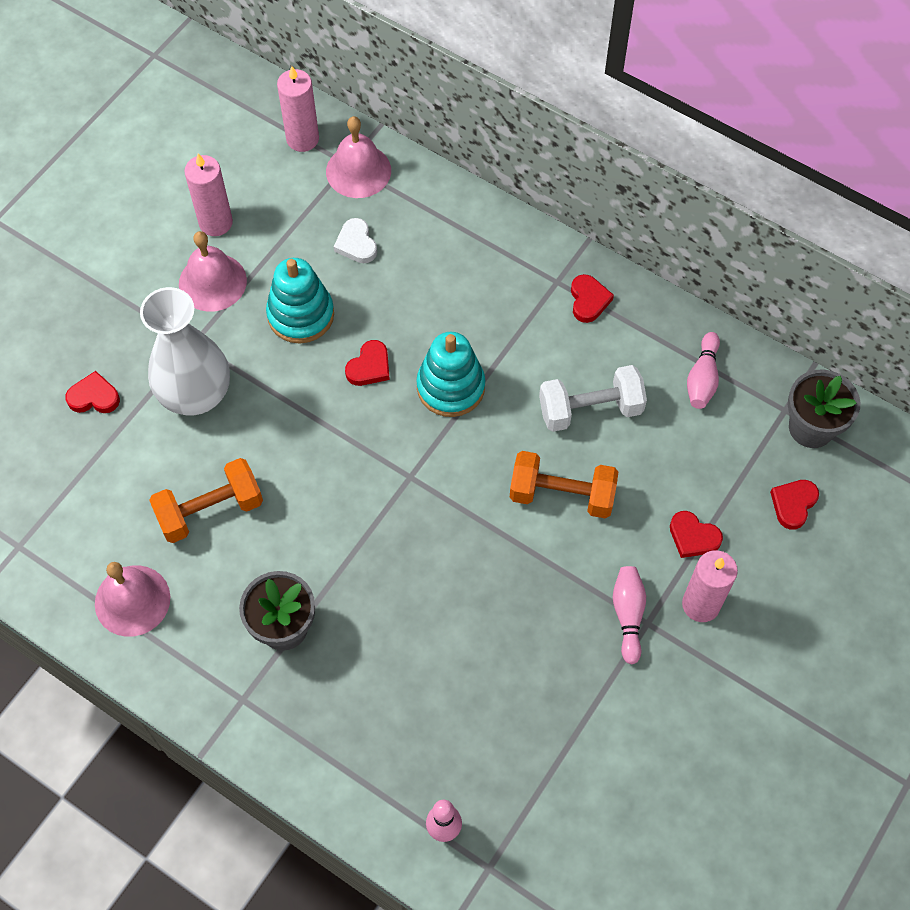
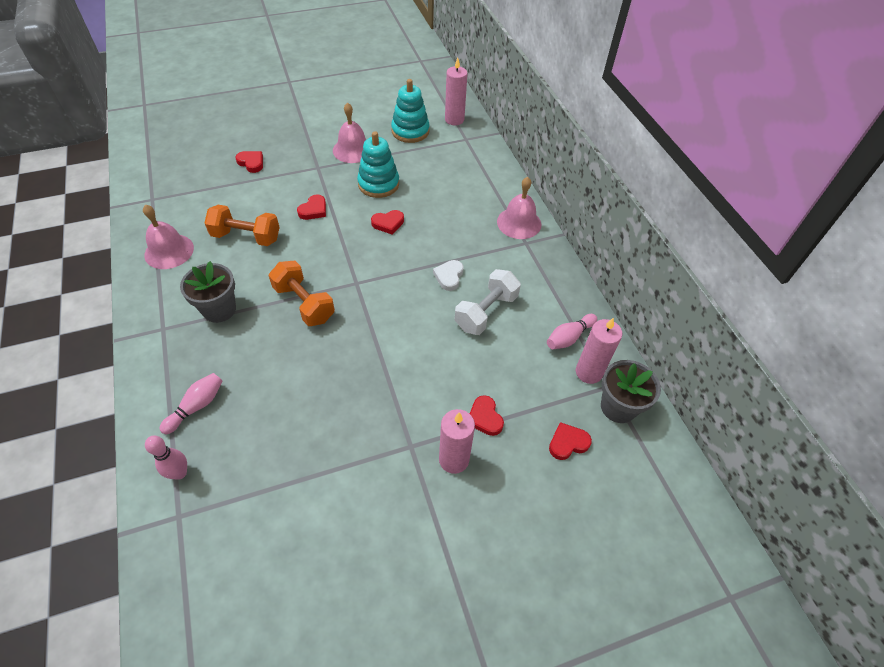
camera: 35 degrees right, 10 degrees down
(196, 394) = (295, 187): white vase -> none
(216, 222) = (379, 129): pink candle -> pink candle (588, 372)
(356, 244) = (436, 171): white heart -> white heart (449, 276)
(358, 171) = (468, 144): pink bell -> pink bell (519, 223)
(450, 387) = (420, 256): turquoise stacking toy -> turquoise stacking toy (410, 131)
(562, 495) = (428, 343): orange dumbbell -> orange dumbbell (304, 303)
(588, 300) = (535, 261): red heart -> red heart (313, 210)
(590, 409) = (486, 312): white dumbbell -> white dumbbell turned 75 degrees counterclockwise
(628, 615) = (403, 433): pink bowling pin -> pink bowling pin (197, 406)

